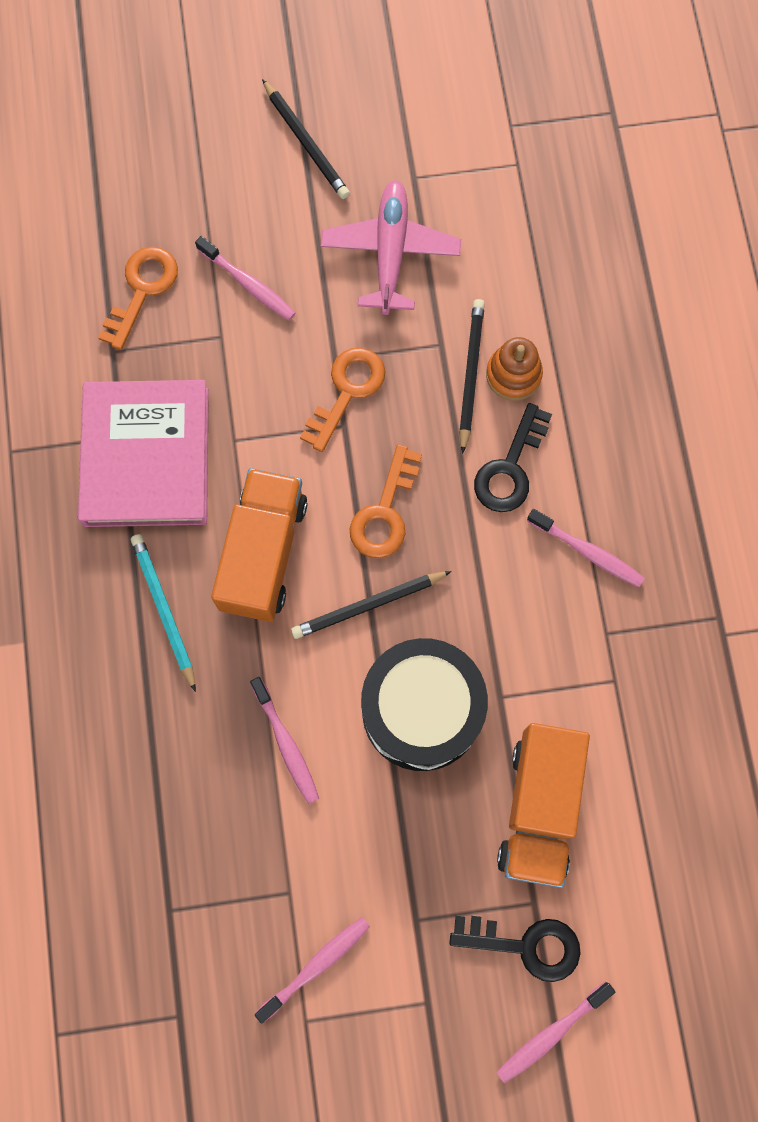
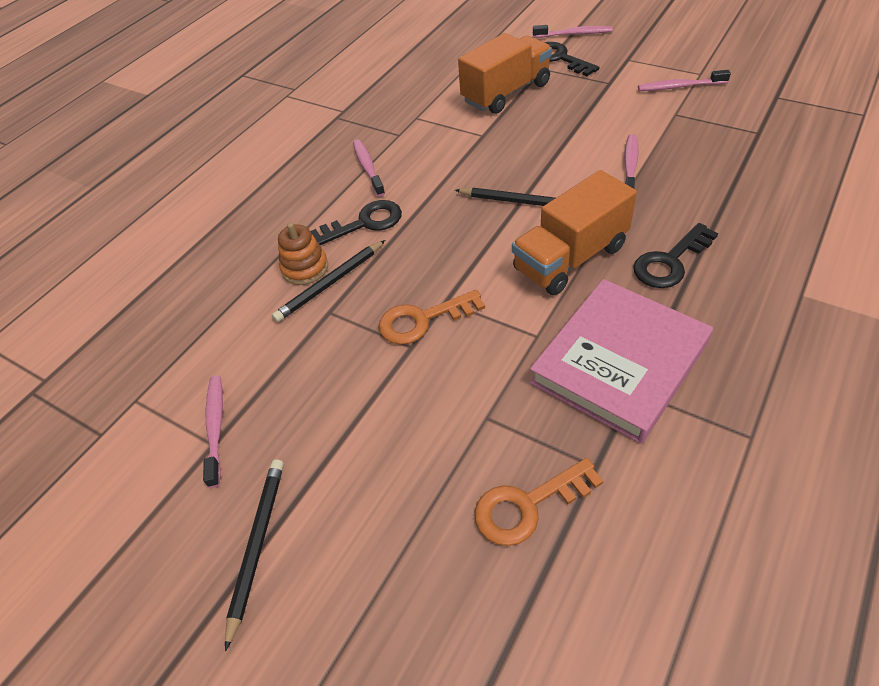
camera: 135 degrees left, 25 degrees down
(164, 610) = (670, 262): turquoise pencil -> black key
(248, 284) = (426, 446): pink toothbrush -> pink toothbrush (216, 427)
(385, 512) = (465, 240): orange key -> none
(390, 252) = (293, 396): pink plane -> none
(421, 710) = (533, 147): black drum -> none

